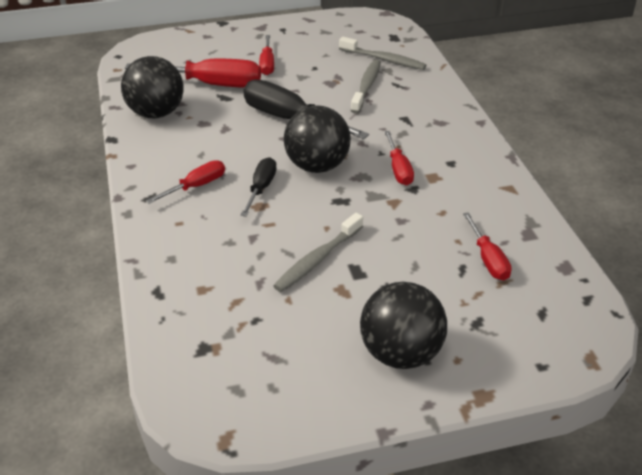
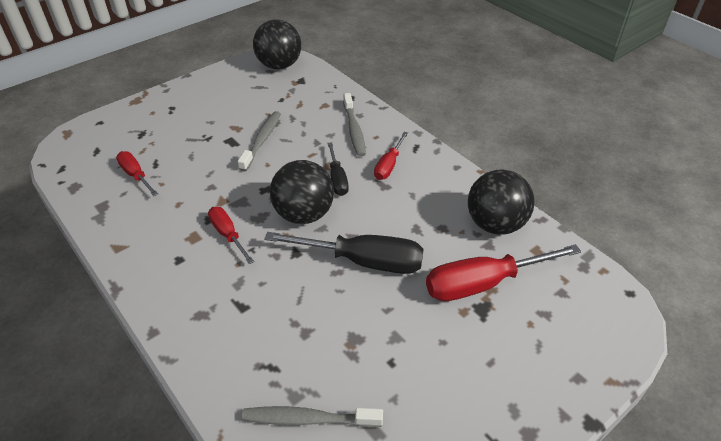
camera: 155 degrees right, 5 degrees up
(267, 64) = (452, 344): red screwdriver -> none
(366, 86) = (307, 347): grey toothbrush -> grey toothbrush (354, 130)
(400, 353) = (187, 106): black ball -> black ball (279, 65)

